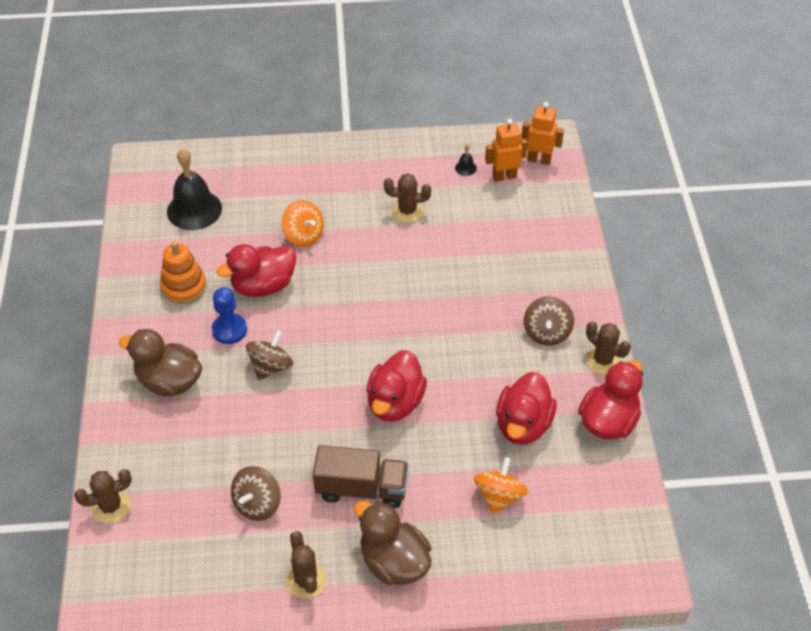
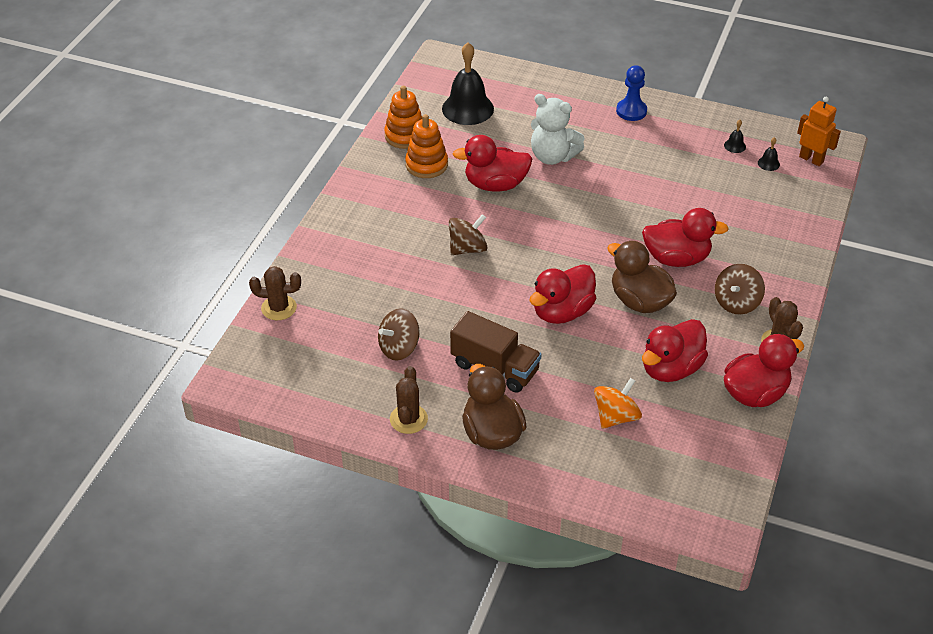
camera: 25 degrees right, 5 degrees down
(146, 261) = (405, 136): none -> orange stacking toy
(169, 381) = (375, 232): brown duck -> brown duck (639, 301)
(229, 330) = (447, 209): blue pawn -> blue pawn (631, 111)
(303, 235) = (552, 156): orange spinning top -> white teddy bear
(407, 211) = (659, 165): brown cactus -> none
(471, 305) = (676, 258): none -> red duck
(504, 176) = (768, 163): orange robot -> black bell

